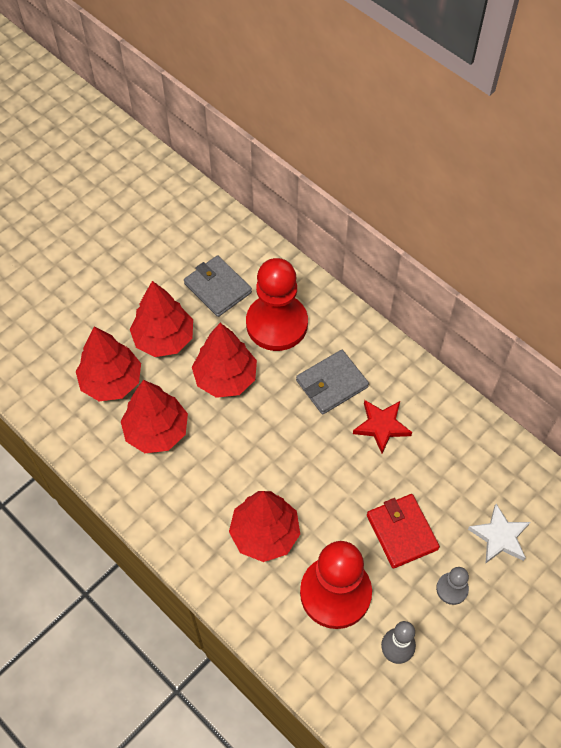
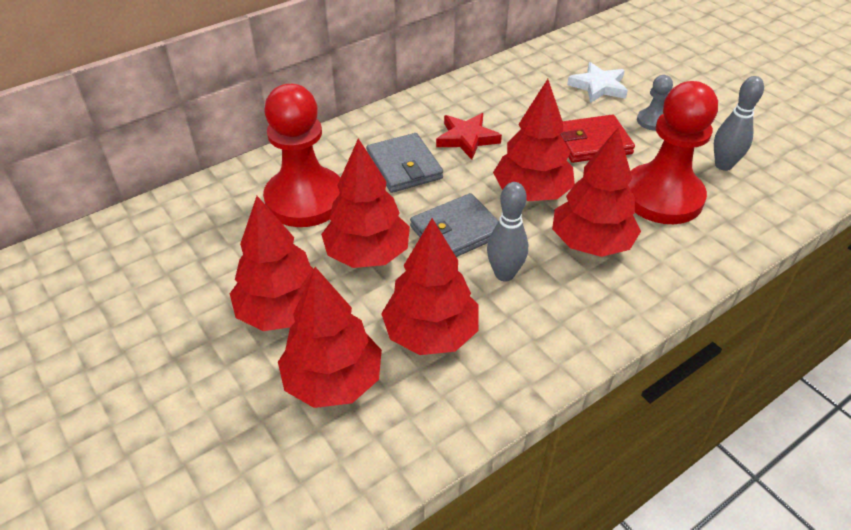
camera: 80 degrees left, 15 degrees down
(218, 288) = (224, 247): grey wallet -> grey wallet (456, 231)
(220, 472) = (504, 274): none -> grey bowling pin
(318, 485) = (531, 193): none -> red tree

